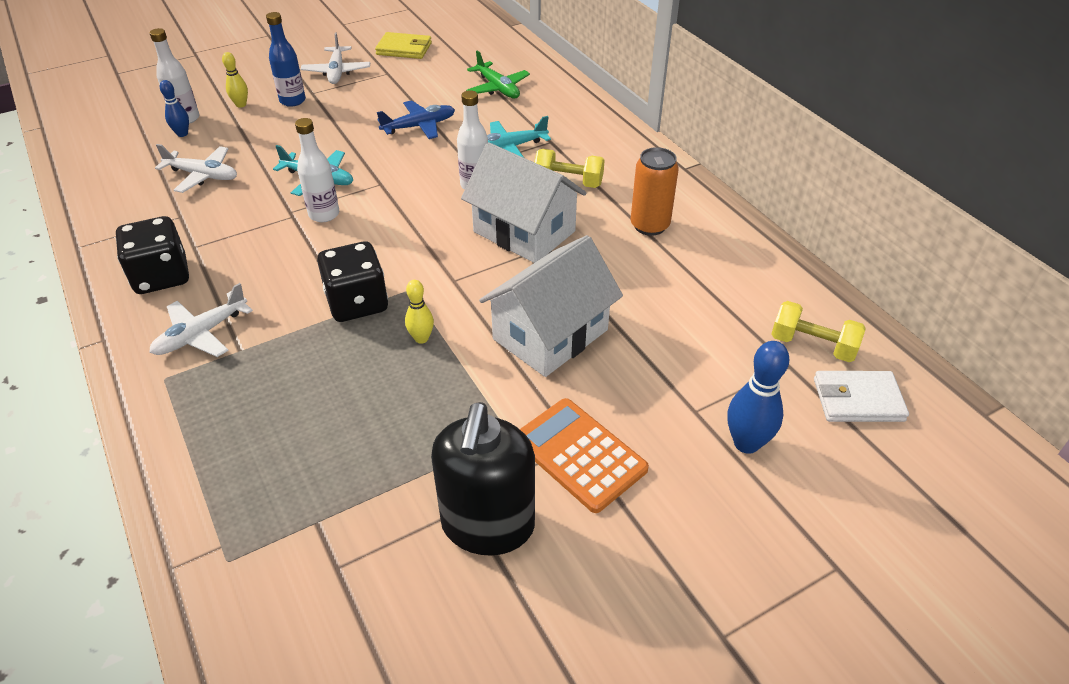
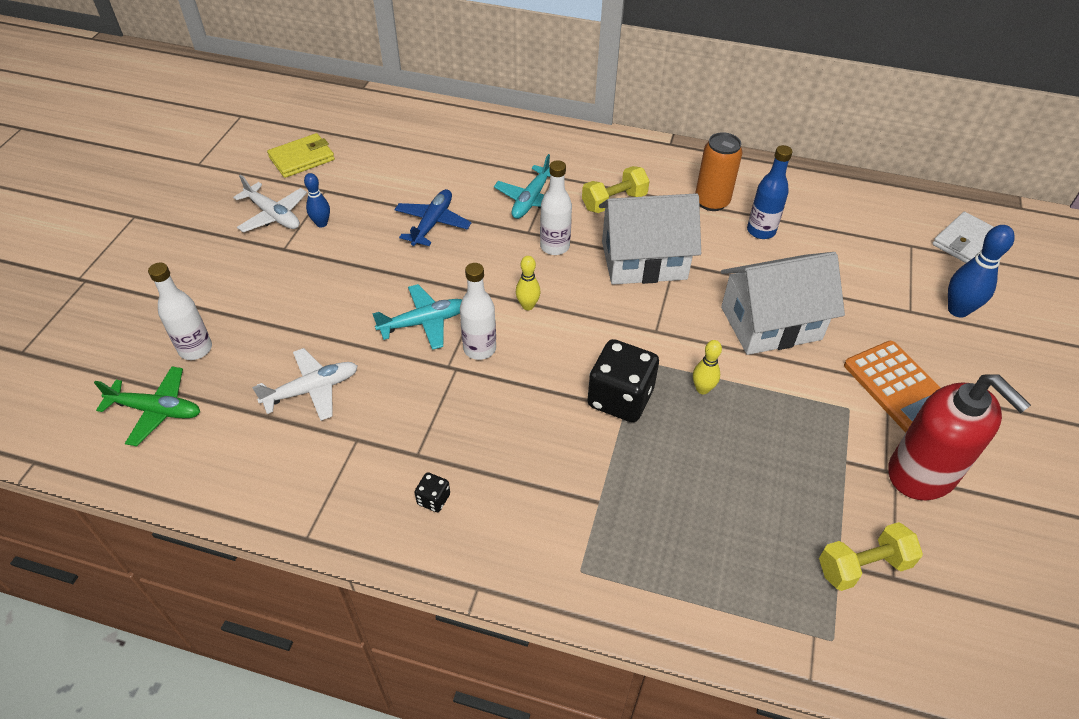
camera: 45 degrees left, 5 degrees up
(161, 276) = (433, 499): black dice -> black dice, size x0.44
(182, 134) = (219, 366): blue bowling pin -> blue bowling pin (321, 223)
(201, 334) = (549, 515): white plane -> none
(241, 105) = (230, 301): yellow bowling pin -> yellow bowling pin (528, 306)
(292, 101) = (277, 267): blue bottle -> blue bottle (761, 231)
(487, 525) = (922, 473): black soap dispenser -> red soap dispenser
(498, 88) = (443, 152): green plane -> green plane (157, 410)
(550, 334) = (770, 323): white house -> white house turned 75 degrees clockwise
(579, 454) = (899, 388): orange calculator -> orange calculator turned 120 degrees counterclockwise
(812, 345) = (903, 223): yellow dumbbell -> yellow dumbbell (863, 566)

